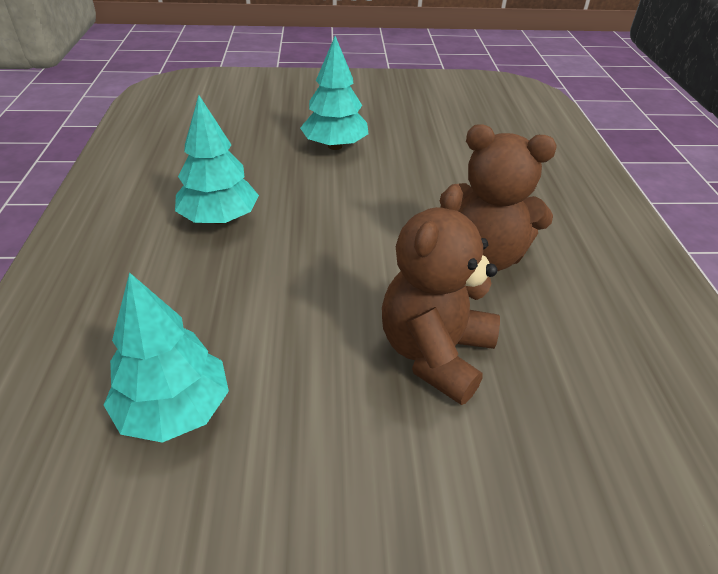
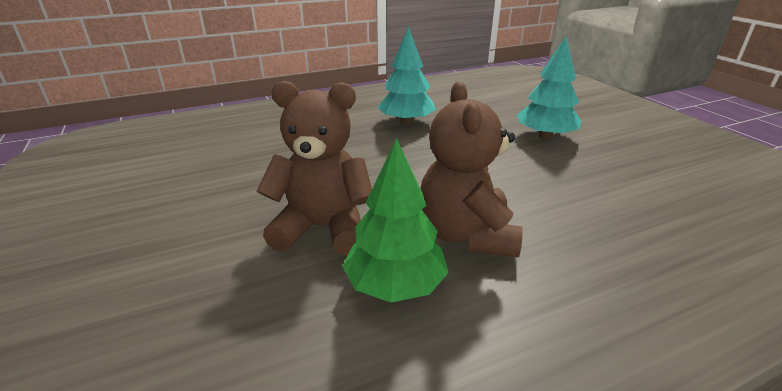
camera: 70 degrees right, 10 degrees down
(174, 409) = (240, 152): turquoise tree -> none
(544, 323) = (395, 285): none -> green tree

